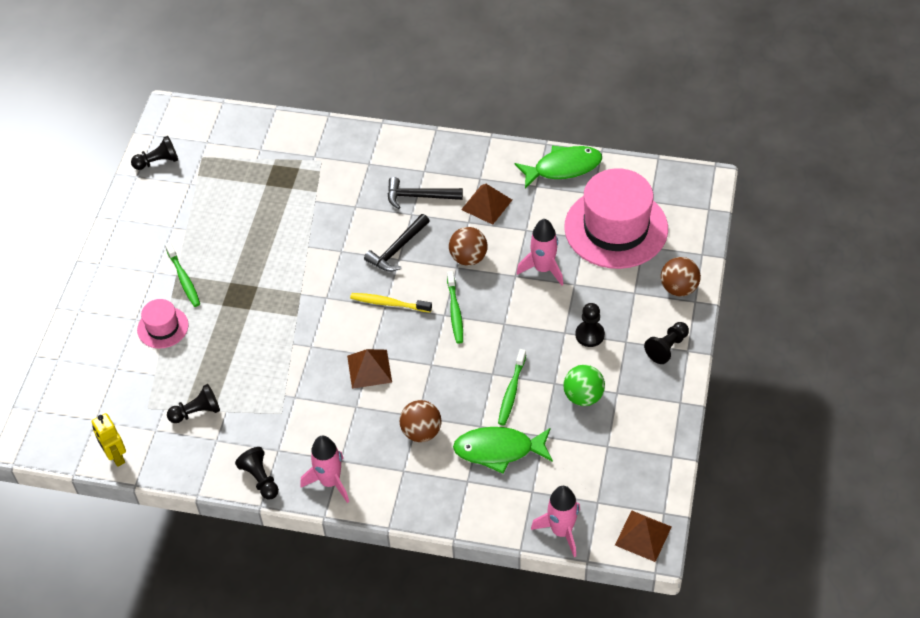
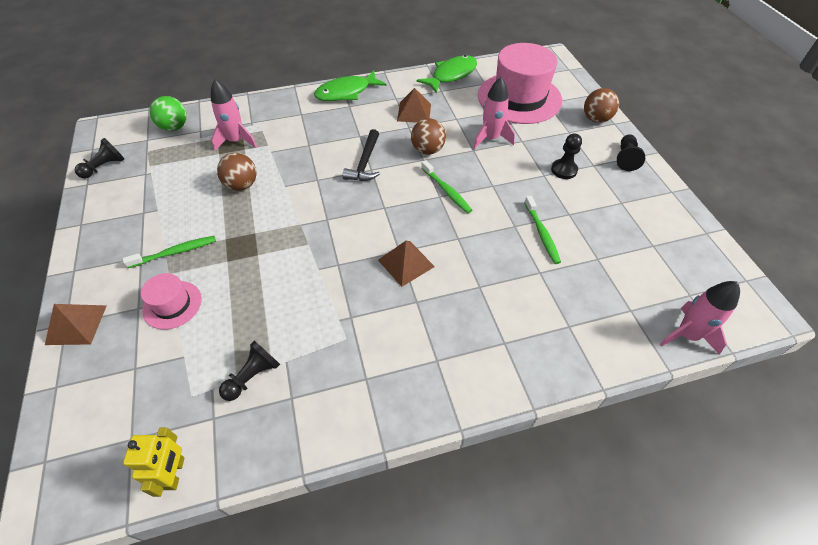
camera: 30 degrees left, 0 degrees up
(115, 456) = (175, 473): yellow robot -> yellow robot turned 120 degrees counterclockwise
(184, 279) = (175, 252): green toothbrush -> green toothbrush turned 60 degrees counterclockwise
(260, 479) = (365, 420): black pawn -> none
(330, 482) = (441, 388): pink rocket -> pink rocket (236, 141)
(389, 303) = (386, 204): yellow toothbrush -> none
(419, 196) = (357, 123): black hammer -> none
(421, 432) = (493, 299): brown ball -> brown ball (242, 185)
(499, 450) = (572, 286): green fish -> green fish (346, 92)
(583, 396) = (600, 215): green ball -> green ball (174, 127)
(643, 535) = (751, 307): brown pyramid -> brown pyramid (76, 324)

